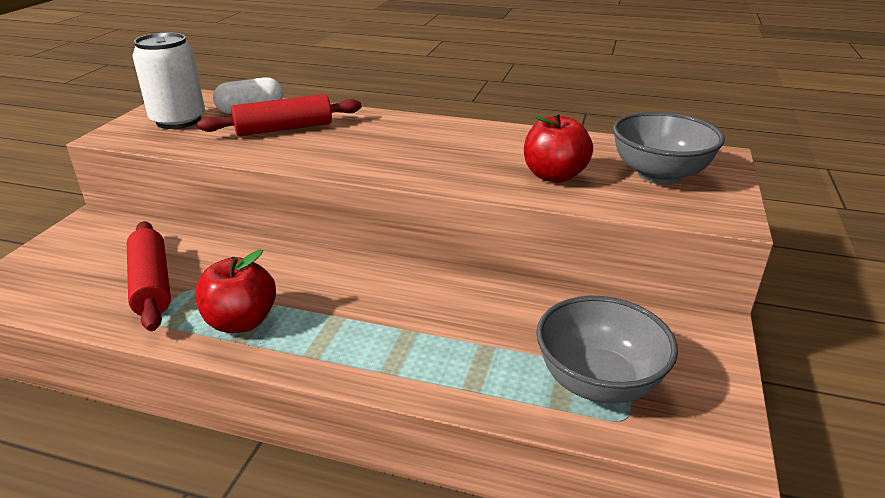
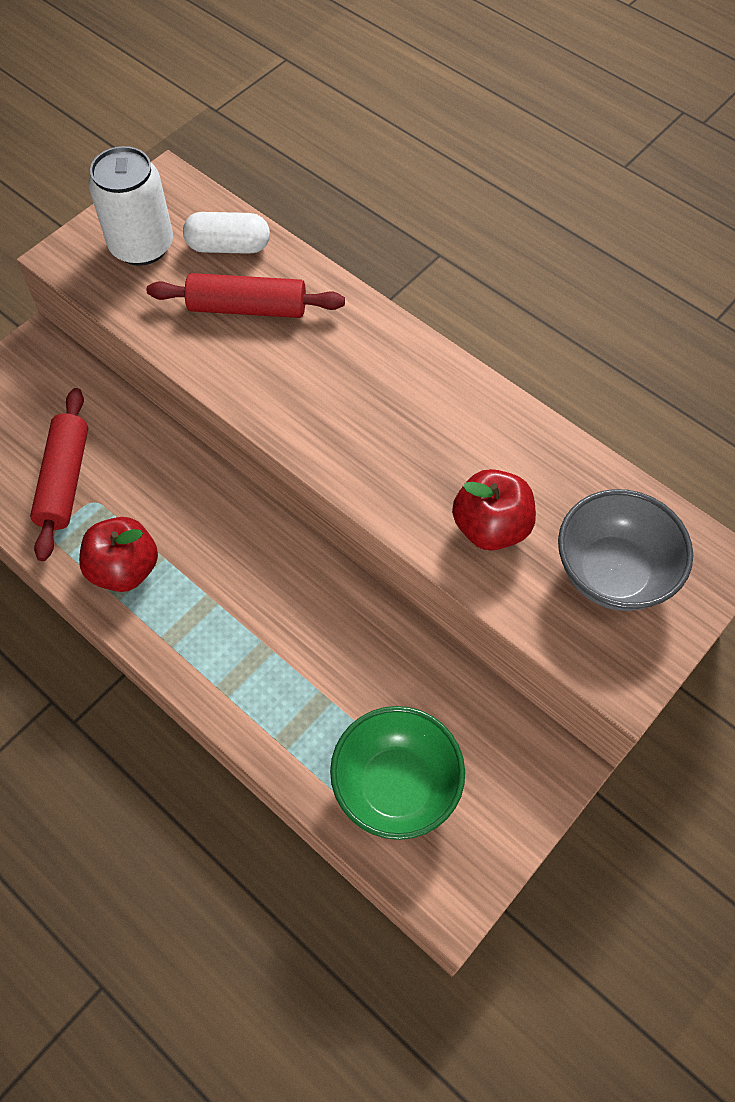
camera: 25 degrees right, 30 degrees up
(598, 382) = (396, 785): grey bowl -> green bowl

